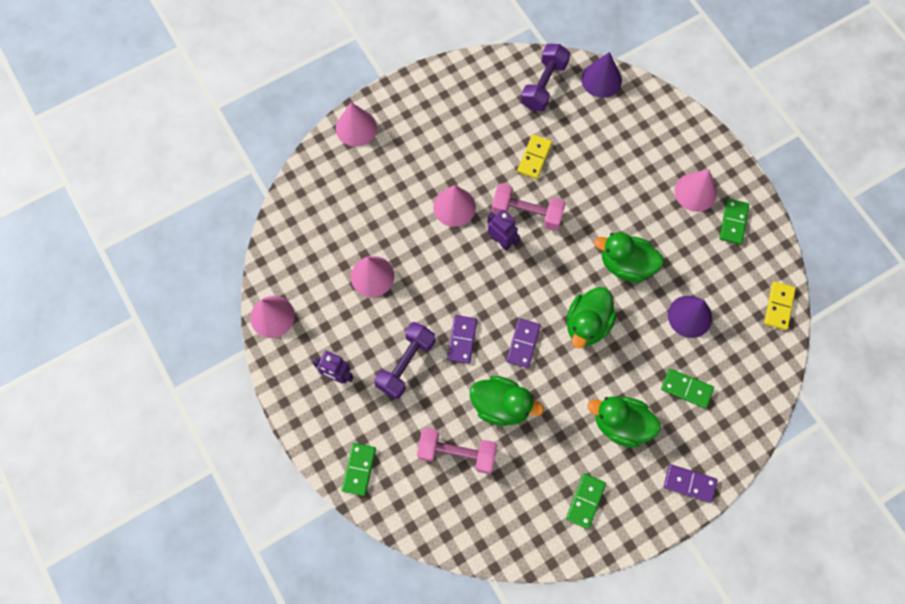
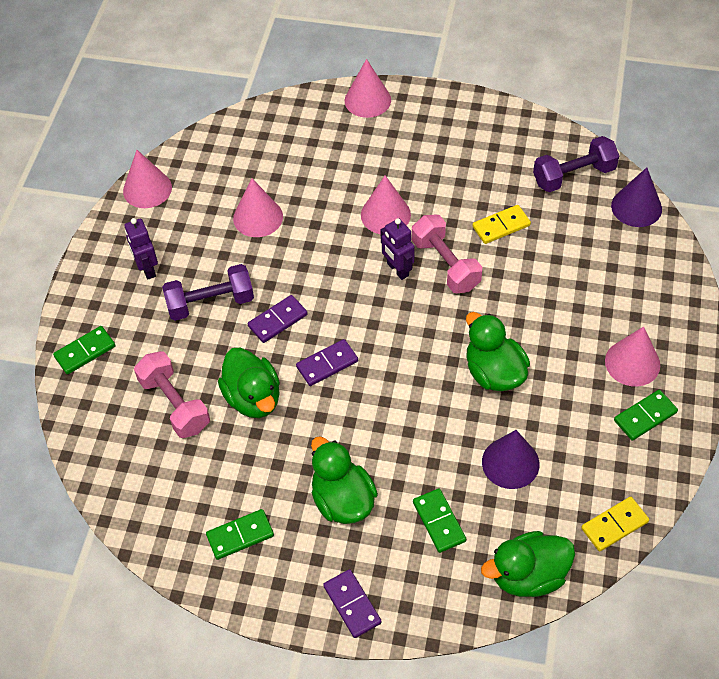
camera: 45 degrees right, 15 degrees down
(501, 241) = (397, 270): purple robot -> purple robot turned 150 degrees clockwise
(587, 324) = (403, 393): green duck -> green duck (528, 575)

